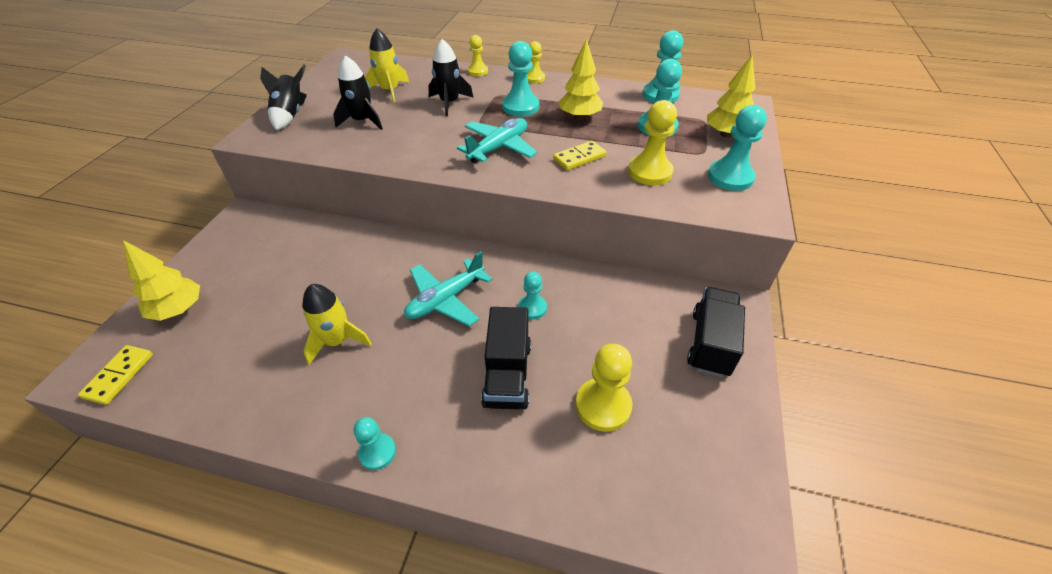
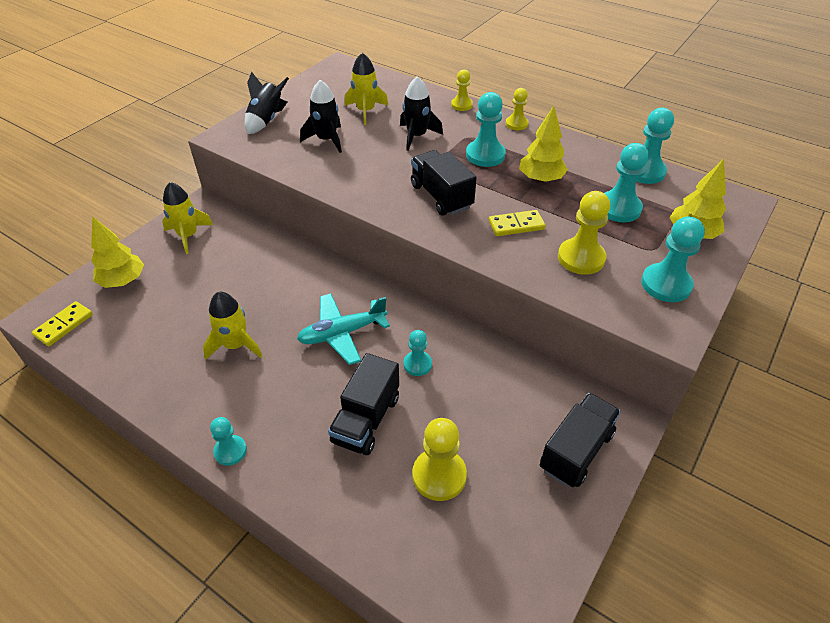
camera: 20 degrees right, 0 degrees up
(239, 247) = (188, 236): none -> yellow rocket
(498, 148) = (441, 196): turquoise plane -> black truck

